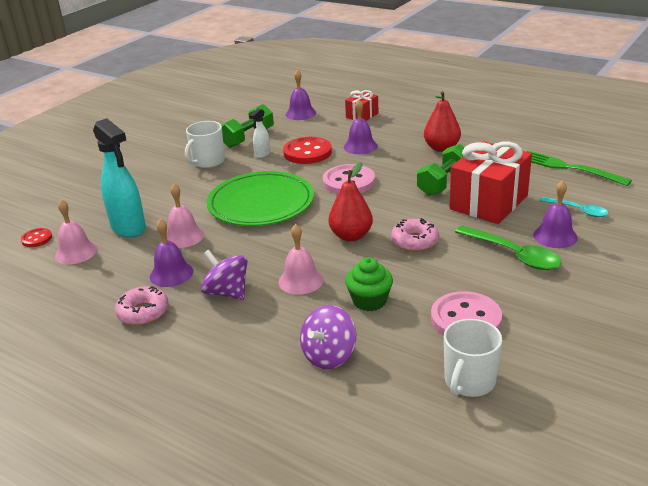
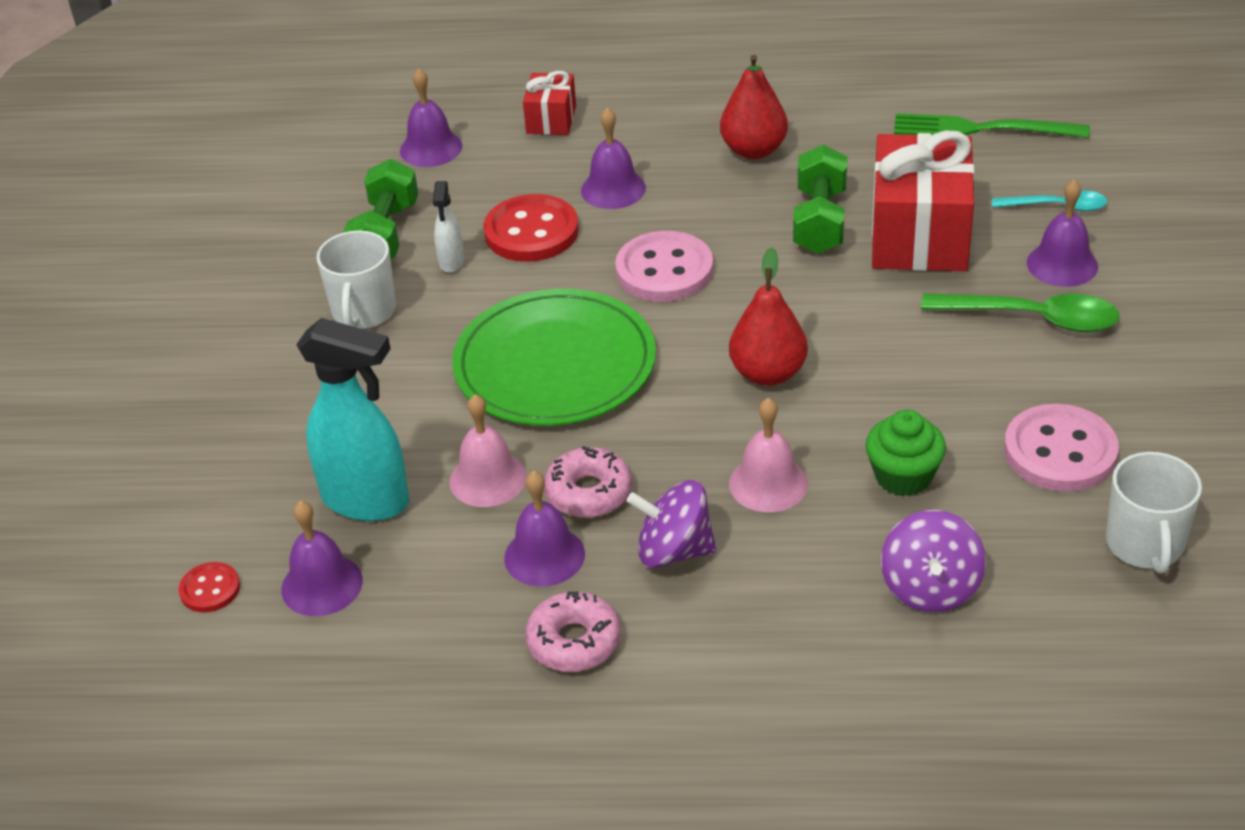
camera: 30 degrees left, 10 degrees up
(76, 252) = (322, 585): pink bell -> purple bell
(414, 241) = (874, 347): pink donut -> pink donut (588, 492)

